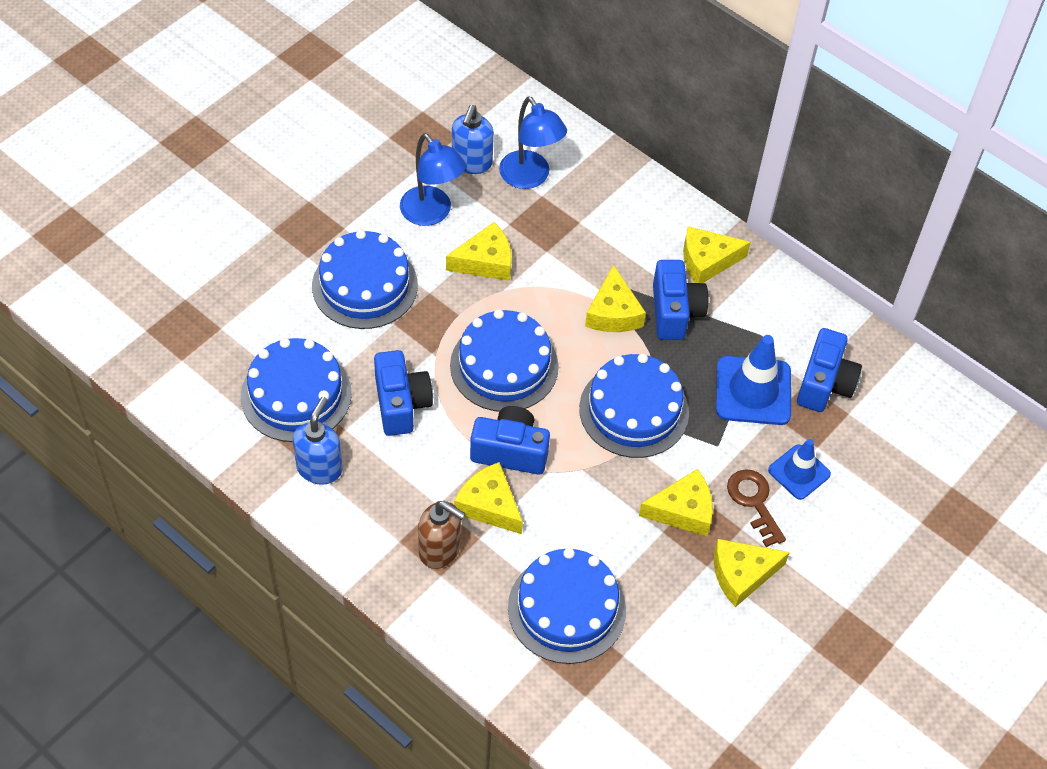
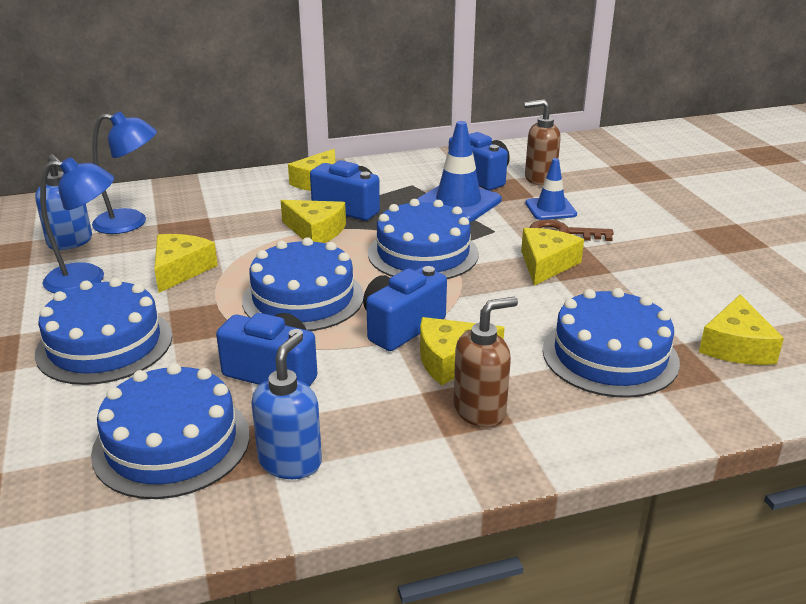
camera: 55 degrees left, 25 degrees down
(320, 468) = (290, 462): blue soap dispenser -> blue soap dispenser turned 60 degrees clockwise
(742, 574) = (631, 259): yellow cheese -> yellow cheese (736, 346)
(862, 436) = (539, 179): none -> brown soap dispenser

